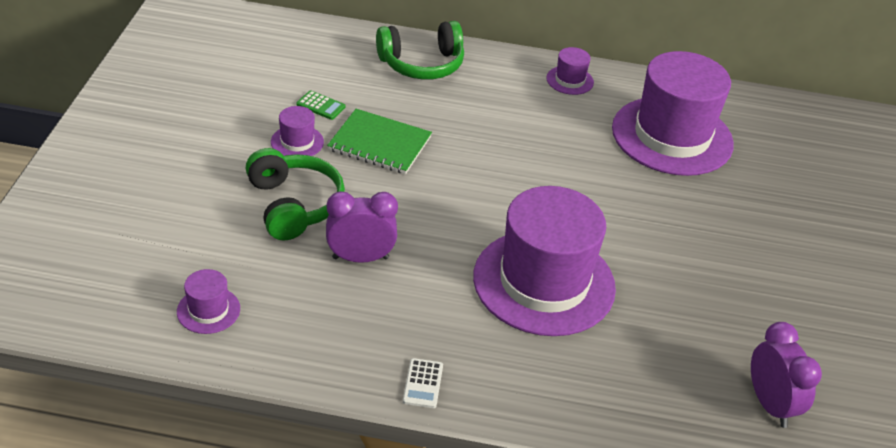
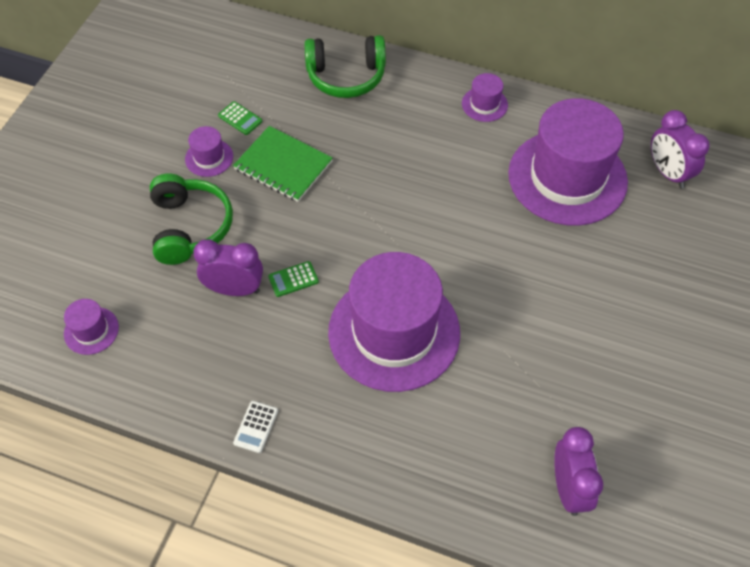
camera: 15 degrees right, 15 degrees up
(422, 244) = (293, 279): none -> green calculator
(766, 126) = (668, 173): none -> purple clock

